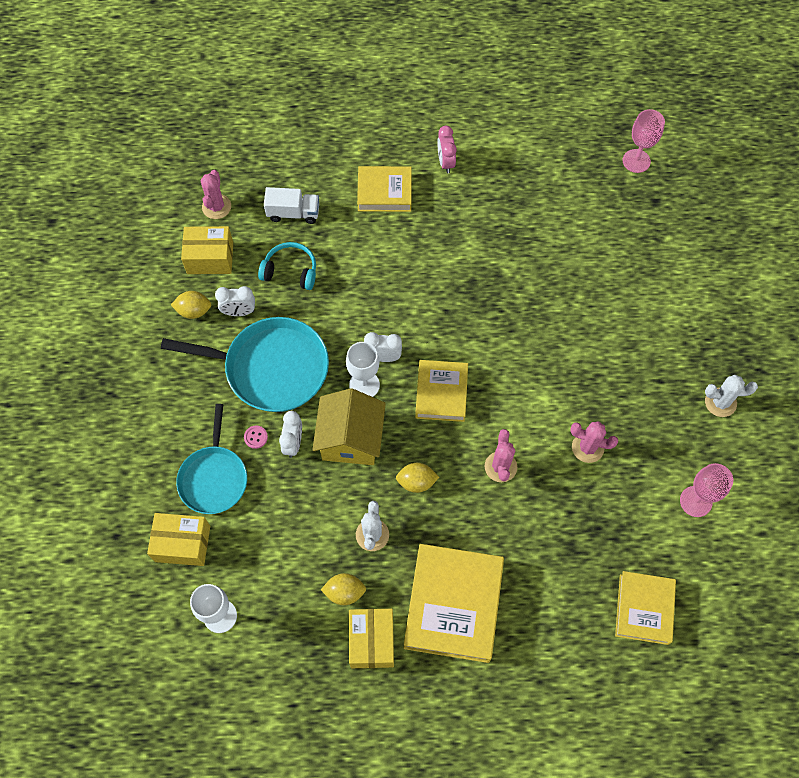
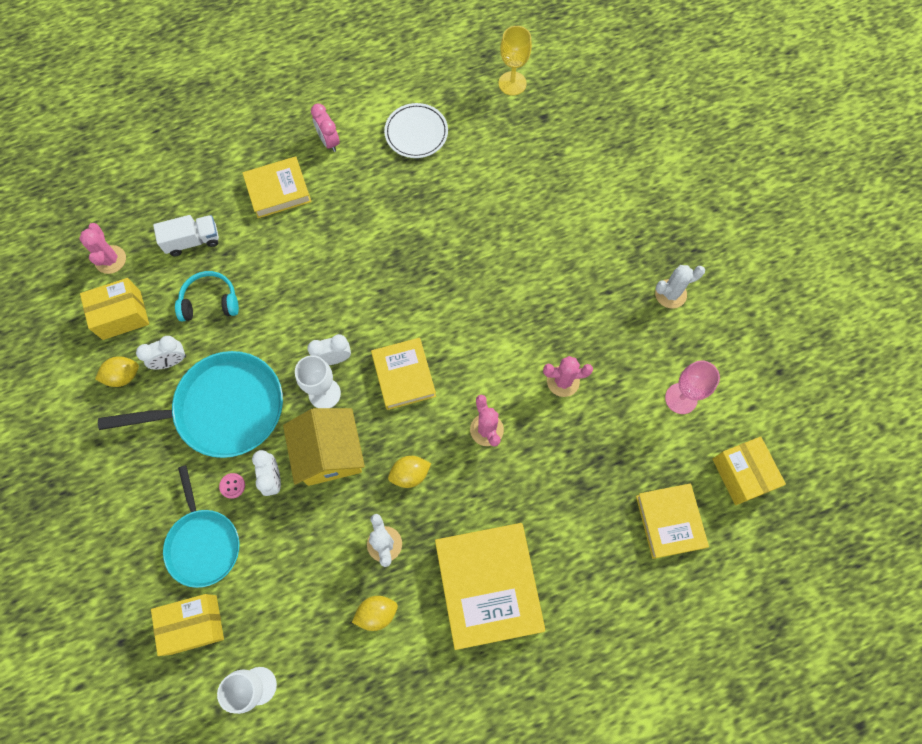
camera: 20 degrees left, 5 degrees up
(372, 641) = (421, 653): yellow box -> yellow box (742, 474)
(529, 179) = (416, 133): none -> white plate
(636, 161) = (512, 83): pink goblet -> yellow goblet

